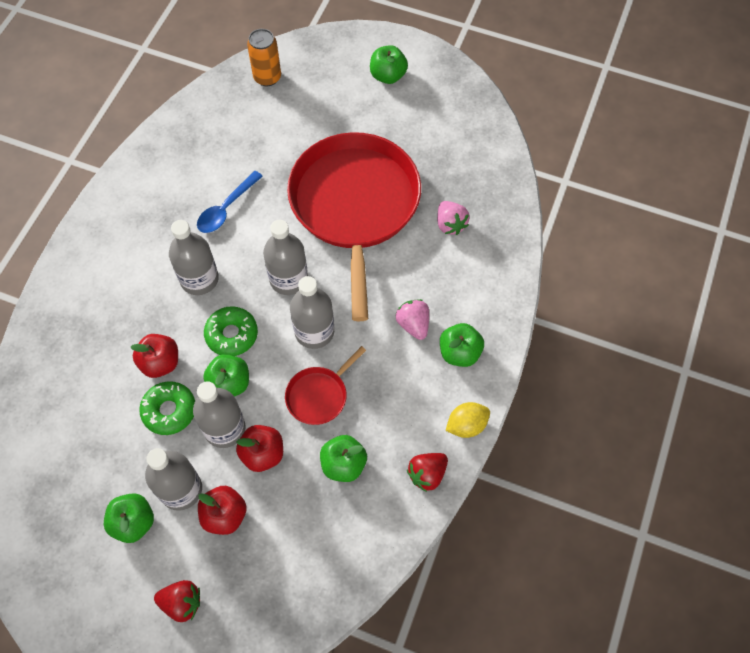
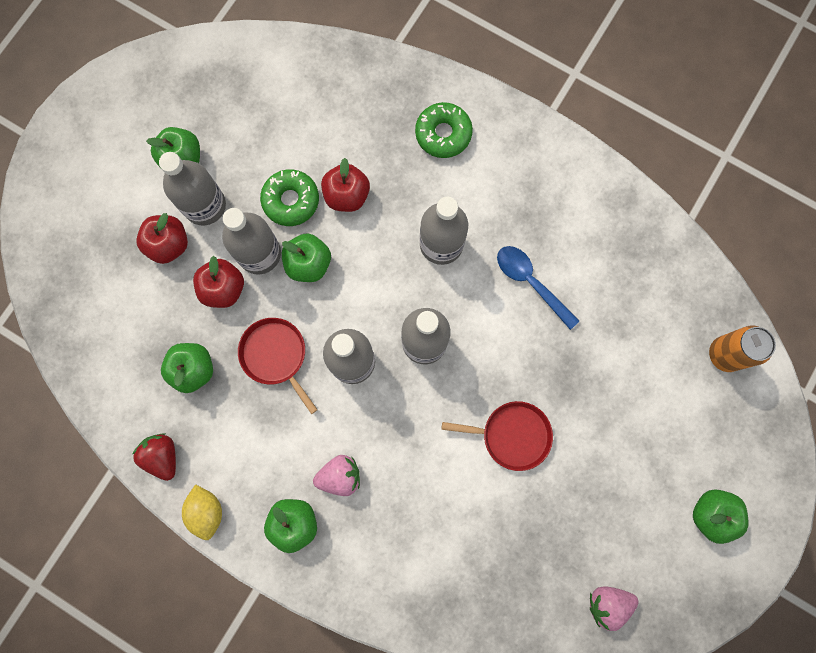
camera: 100 degrees right, 15 degrees up
(182, 603) = (95, 198): red strawberry -> none
(232, 334) = (366, 272): green donut -> green donut (443, 134)
(355, 206) = (512, 435): red pan -> red pan, size x0.42
(450, 224) = (467, 549): pink strawberry -> pink strawberry (607, 603)

